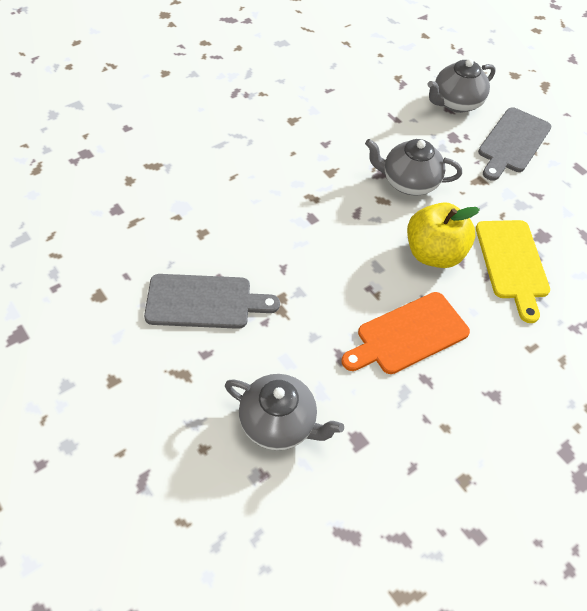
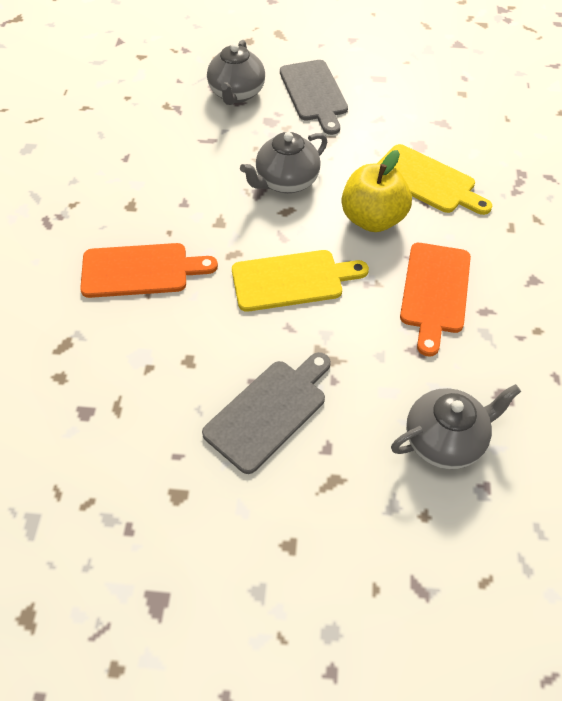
camera: 45 degrees left, 0 degrees up
(246, 161) = (140, 270): none -> orange cutting board
(325, 243) = (292, 280): none -> yellow cutting board

